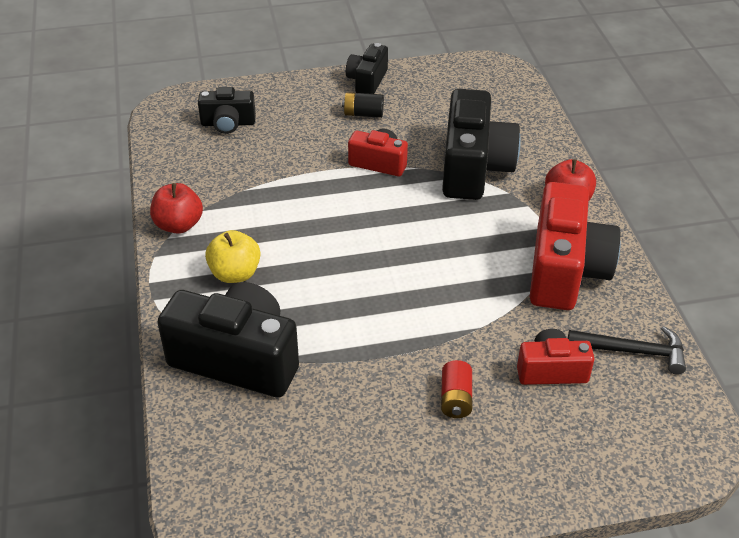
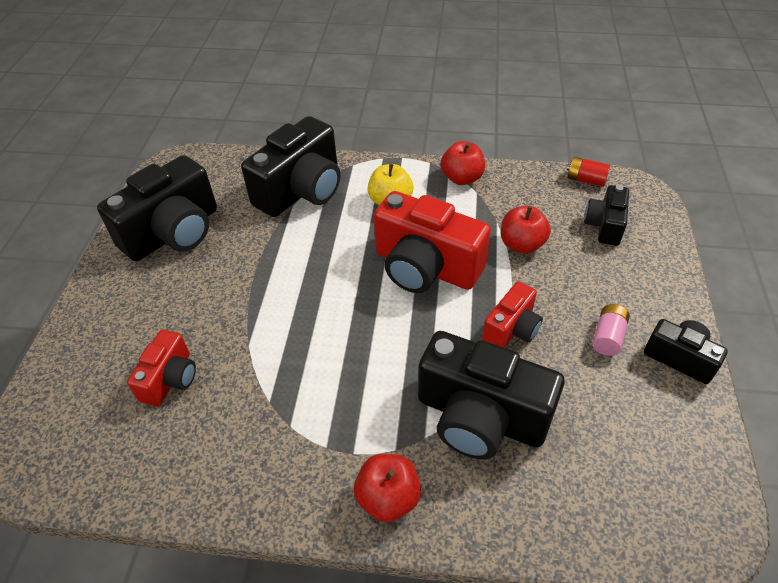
camera: 110 degrees right, 5 degrees up
(272, 170) = (521, 244): none -> red apple
(357, 463) = (174, 233): none -> black camera
(363, 114) = (607, 337): black battery -> pink battery
(455, 398) = (187, 302): red battery -> red battery (585, 180)
(565, 270) = (280, 444): red camera -> red camera (425, 267)
(633, 351) = (146, 459): black hammer -> none

